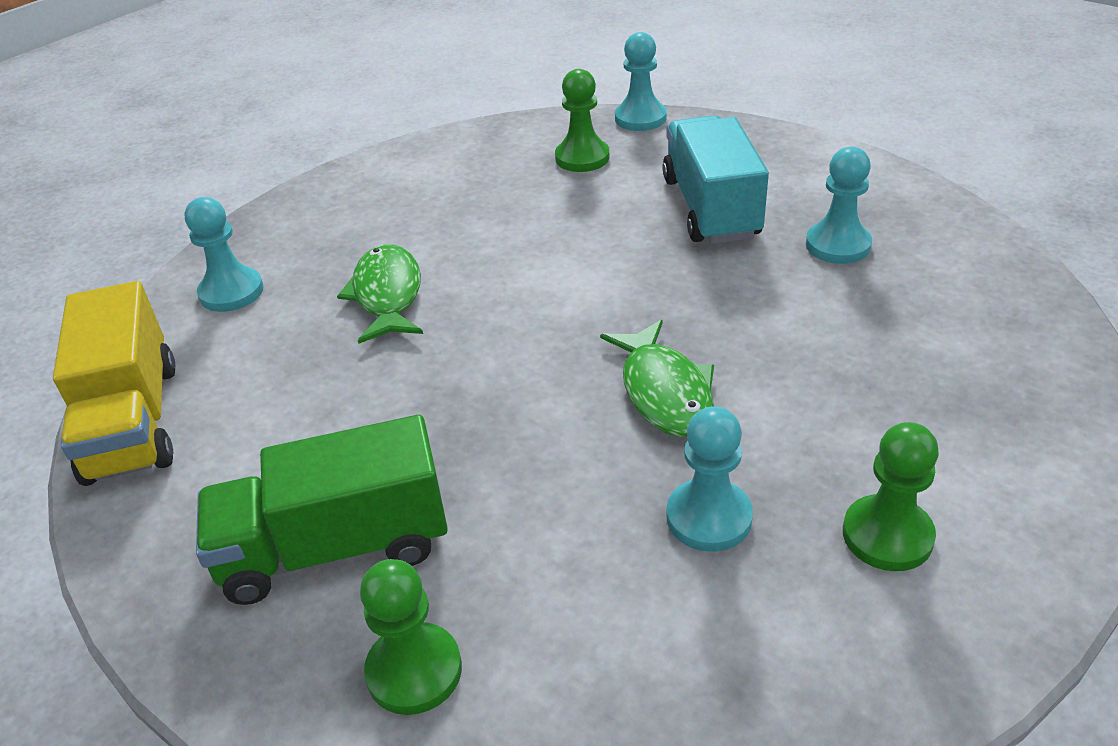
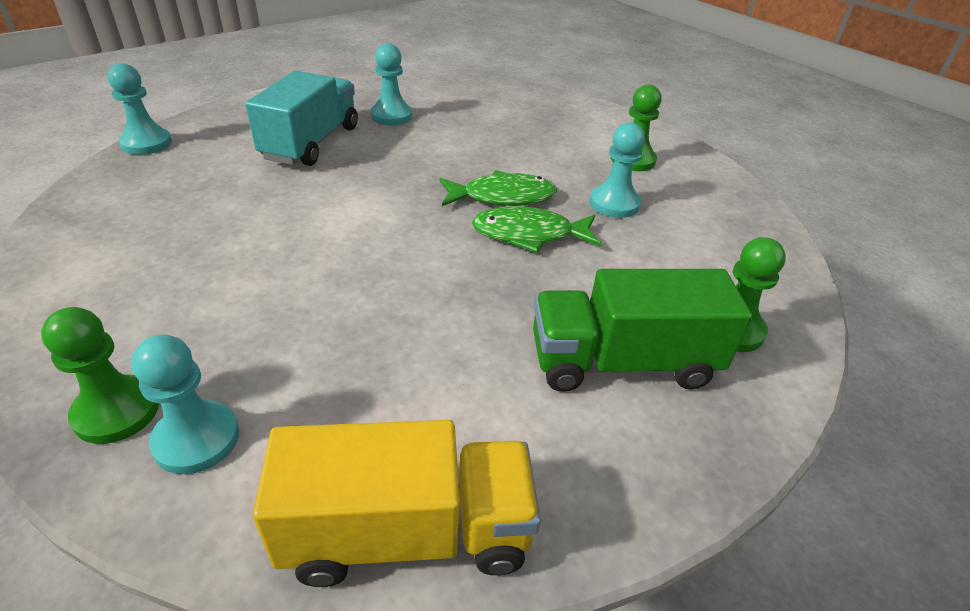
camera: 85 degrees left, 0 degrees up
(335, 547) = (622, 362): green truck -> green truck turned 90 degrees clockwise
(387, 295) = (301, 310): green fish -> green fish (529, 234)
(582, 158) = (177, 178): green pawn -> green pawn (117, 411)
(711, 208) = (311, 143): turquoise truck -> turquoise truck turned 105 degrees clockwise

